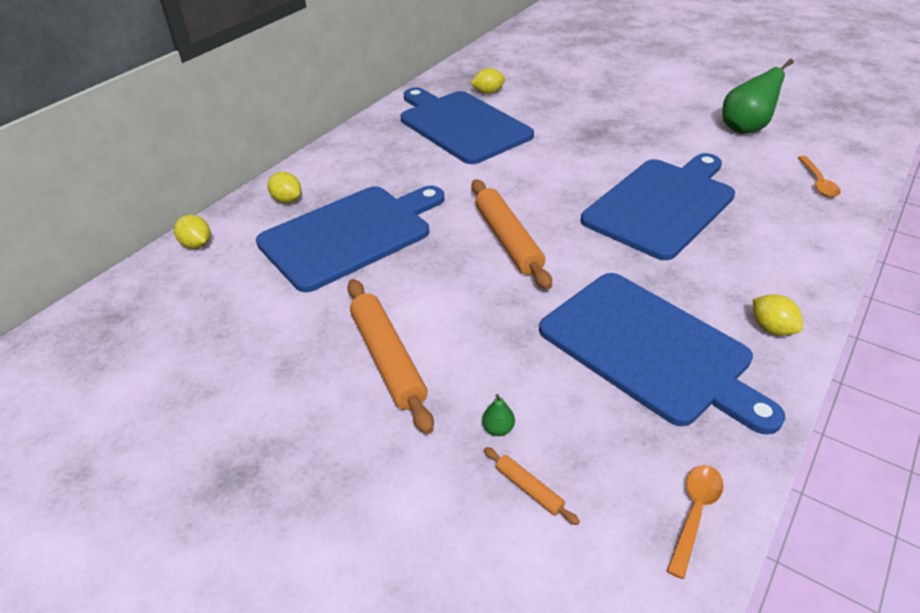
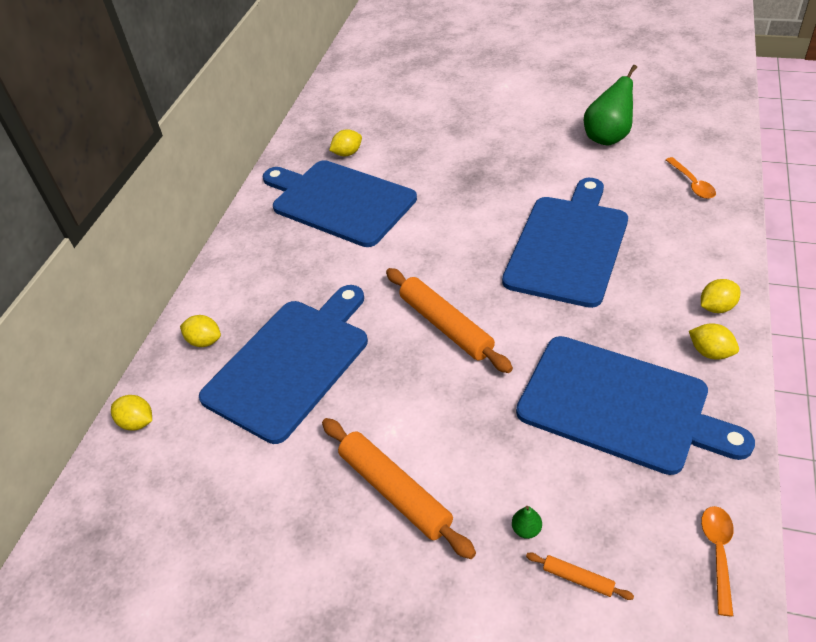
camera: 15 degrees left, 5 degrees up
(797, 291) = (716, 307): none -> yellow lemon

